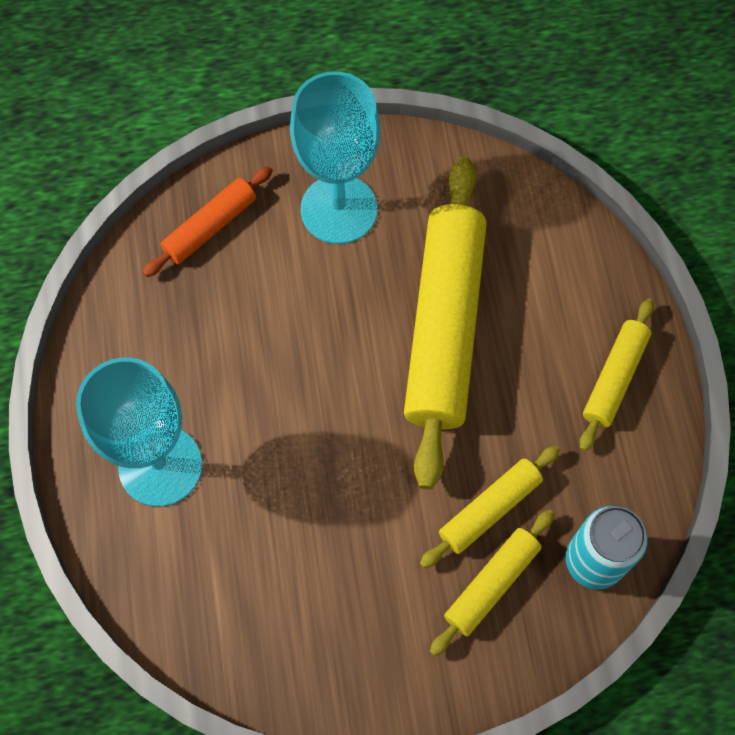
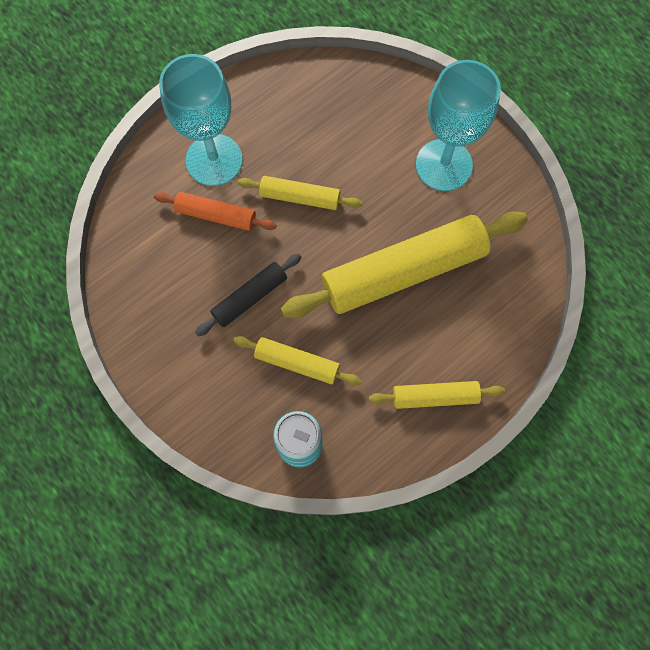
camera: 60 degrees right, 5 degrees up
(210, 227) = (382, 99): orange rolling pin -> orange rolling pin (216, 215)
(373, 520) = (250, 297): none -> black rolling pin
(491, 584) = (249, 389): yellow rolling pin -> yellow rolling pin (300, 197)

